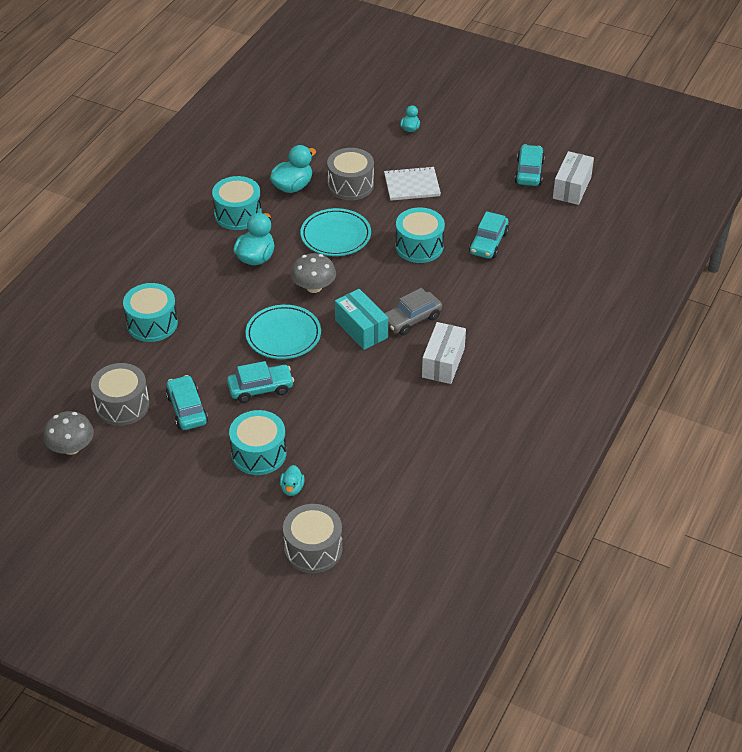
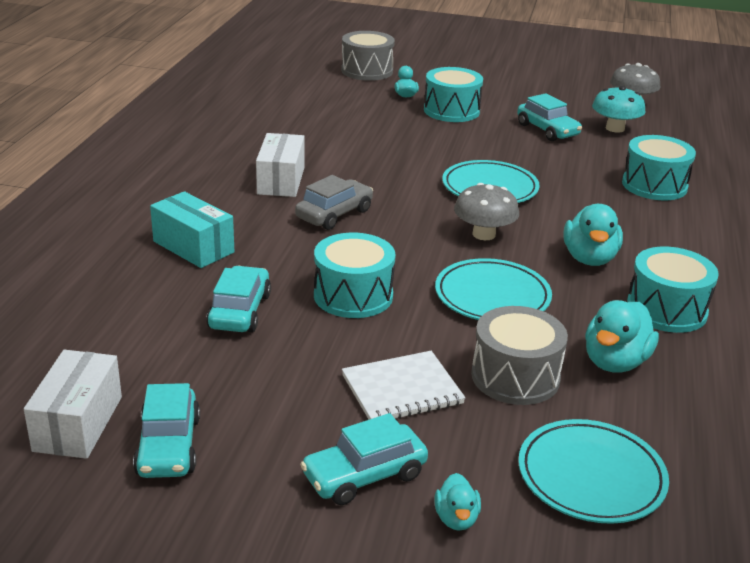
camera: 165 degrees right, 15 degrees down
(122, 405) = (615, 128): grey drum -> turquoise mushroom
(260, 388) = (483, 148): turquoise car -> turquoise car (364, 475)
(343, 136) = (591, 476): none -> turquoise plate
(361, 329) = (396, 200): turquoise box -> turquoise box (193, 247)

